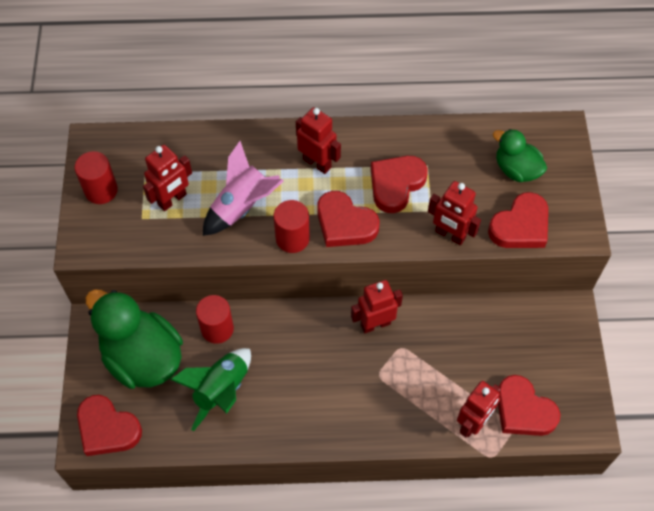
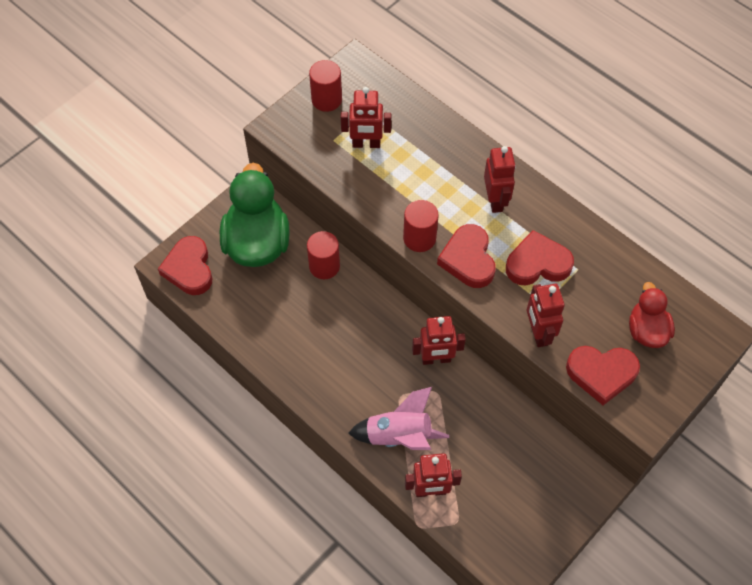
camera: 45 degrees right, 0 degrees up
(221, 391) = (283, 309): green rocket -> none
(242, 207) = (408, 188): pink rocket -> pink rocket (399, 436)
(375, 324) = (436, 359): red robot -> red robot turned 150 degrees clockwise
(516, 170) = (646, 330): green duck -> red duck
(523, 410) = (478, 518): red heart -> none

